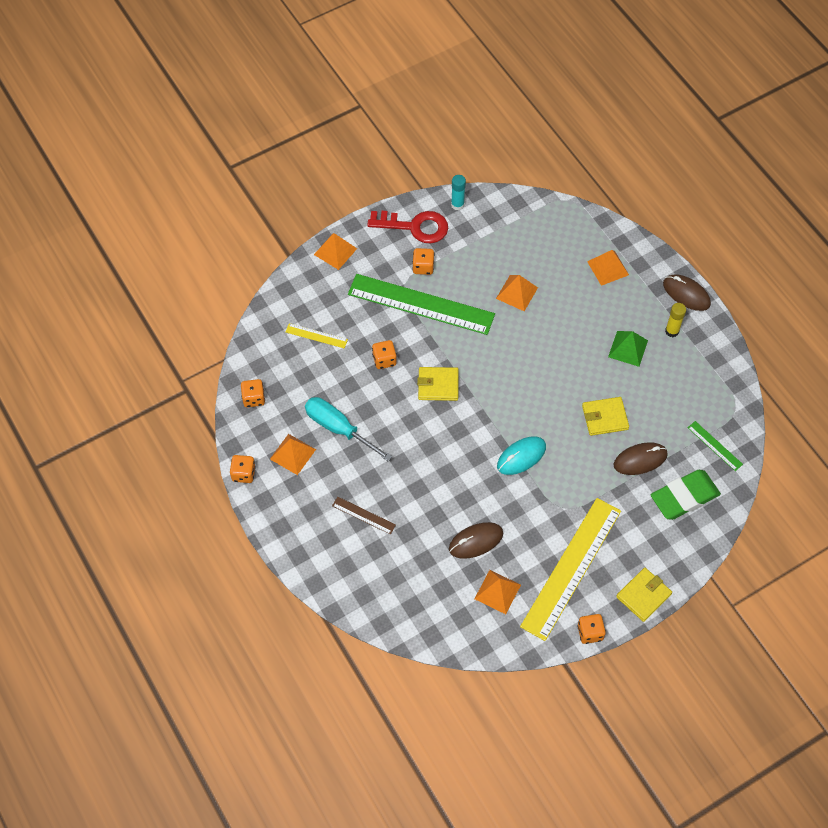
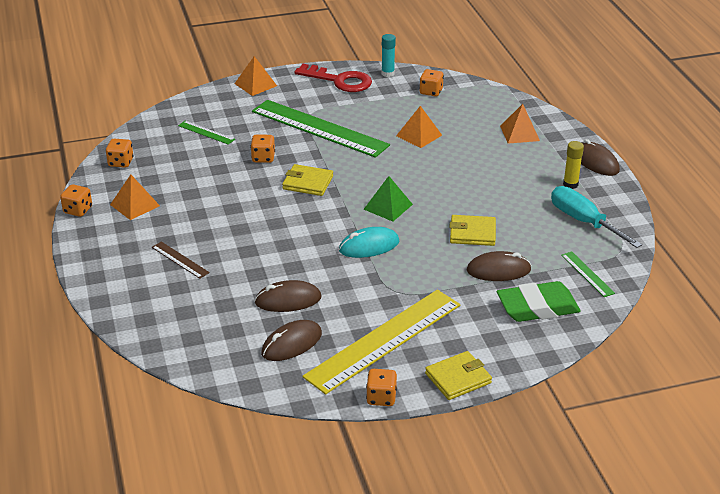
camera: 15 degrees right, 25 degrees down
(316, 335) = (206, 132): yellow ruler -> green ruler
(338, 428) = (191, 195): turquoise screwdriver -> turquoise screwdriver (584, 221)
(423, 267) = (334, 106): orange dice -> orange dice (431, 92)
(497, 591) = (291, 344): orange pyramid -> brown mouse
(628, 348) = (518, 189): green pyramid -> green pyramid (388, 206)

